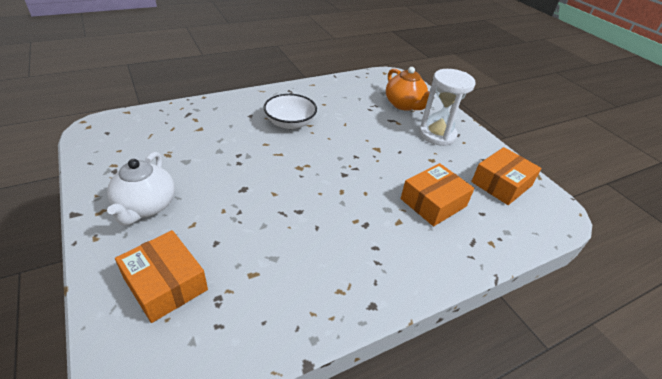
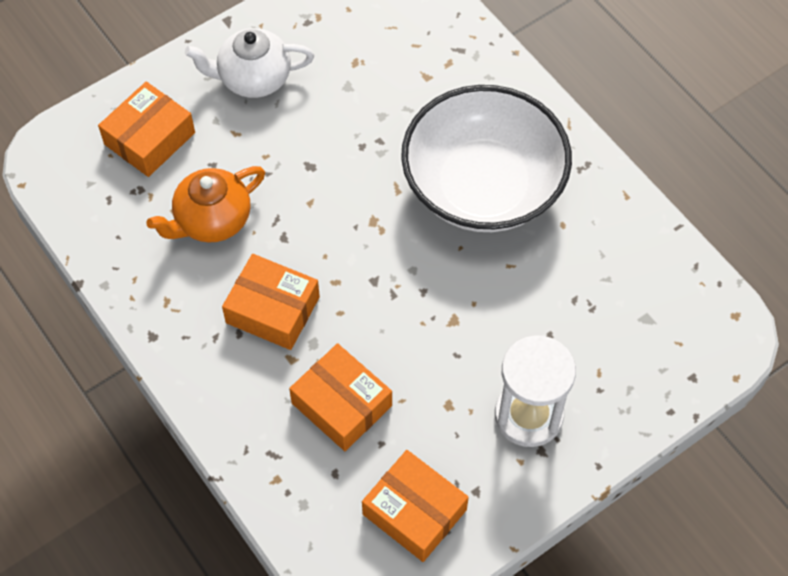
camera: 85 degrees right, 20 degrees up
(290, 123) = (483, 186): white bowl -> white bowl, size x1.89
(358, 225) = (273, 310): none -> orange box
(404, 105) = (614, 358): orange teapot -> orange teapot (212, 220)

